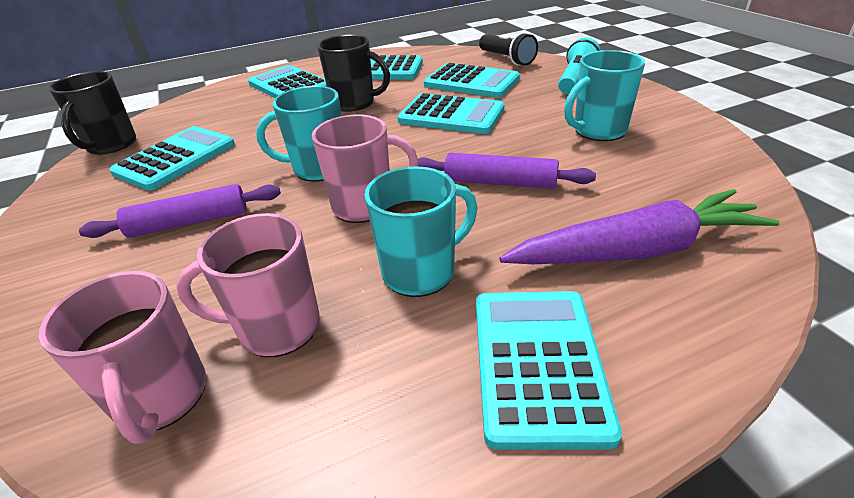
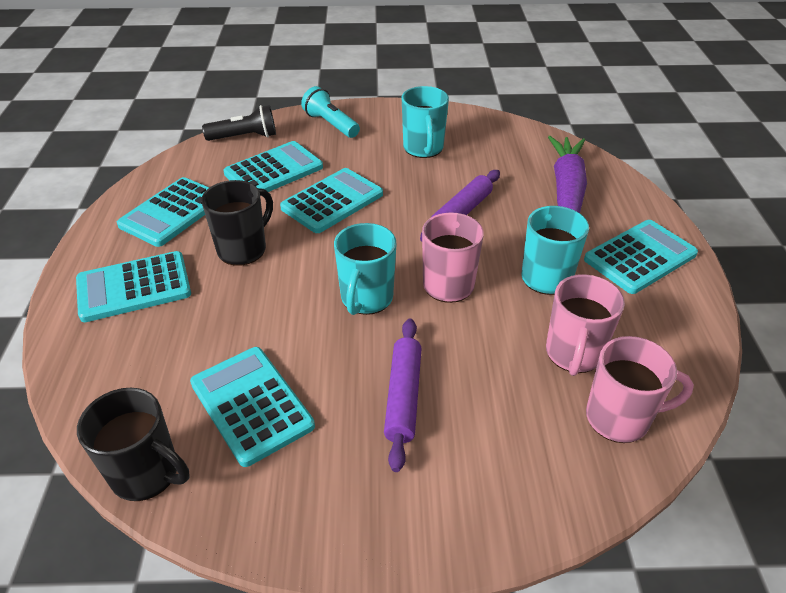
camera: 70 degrees left, 5 degrees up
(538, 363) = (640, 257): turquoise calculator -> turquoise calculator turned 120 degrees clockwise

